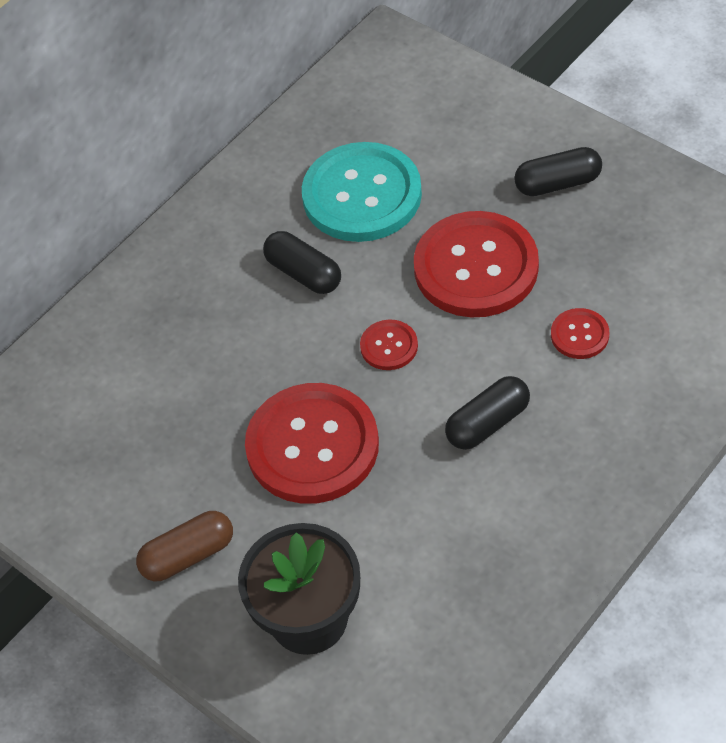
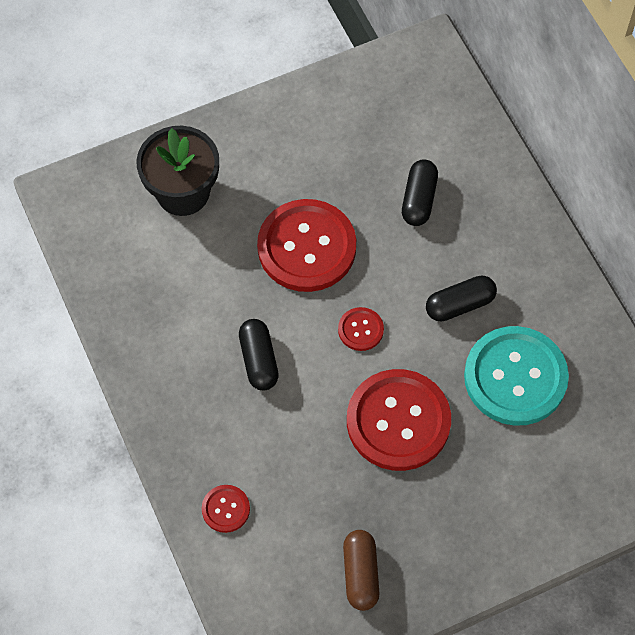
camera: 110 degrees right, 10 degrees up
(188, 555) = (268, 146): brown capsule -> brown capsule (360, 574)
(557, 183) = (448, 523): black capsule -> black capsule (419, 199)
(579, 335) = (295, 458): red button -> red button (226, 509)

